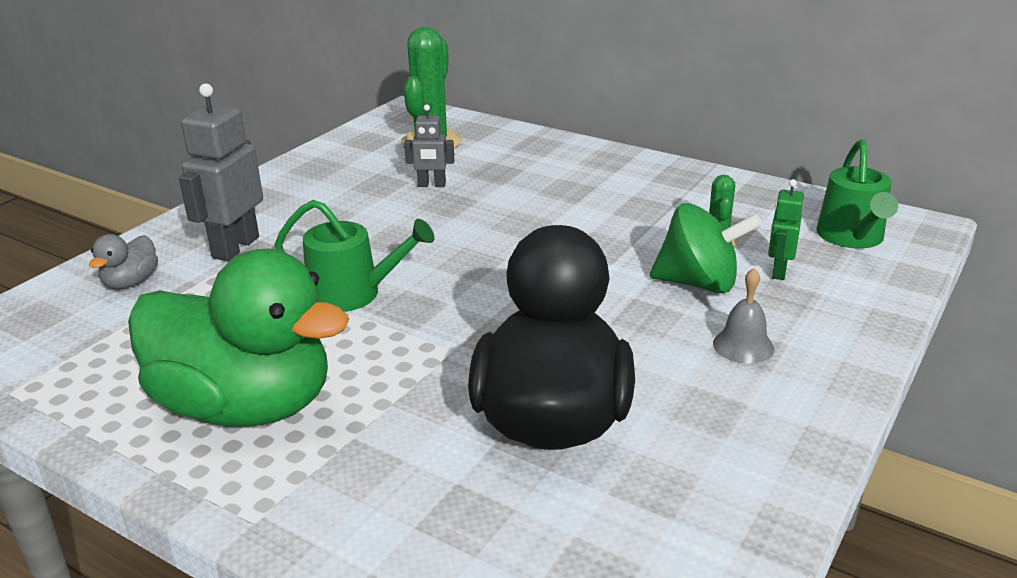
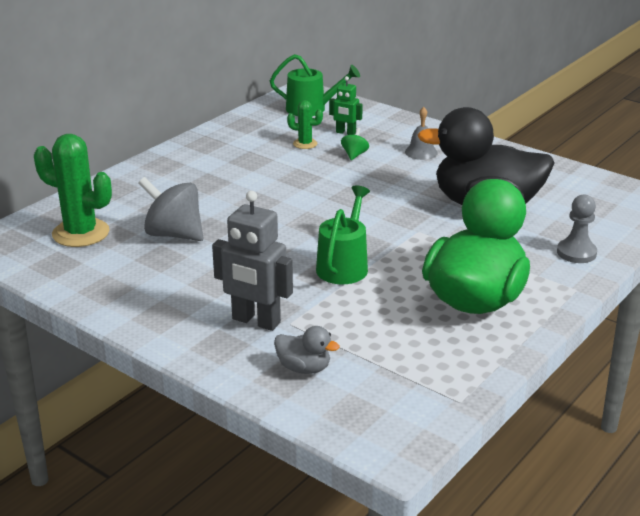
camera: 85 degrees left, 0 degrees up
(383, 530) = (576, 253): none -> grey pawn
(431, 185) = (174, 234): grey robot -> grey spinning top
(699, 283) = (354, 155): green spinning top -> green spinning top, size x0.49

